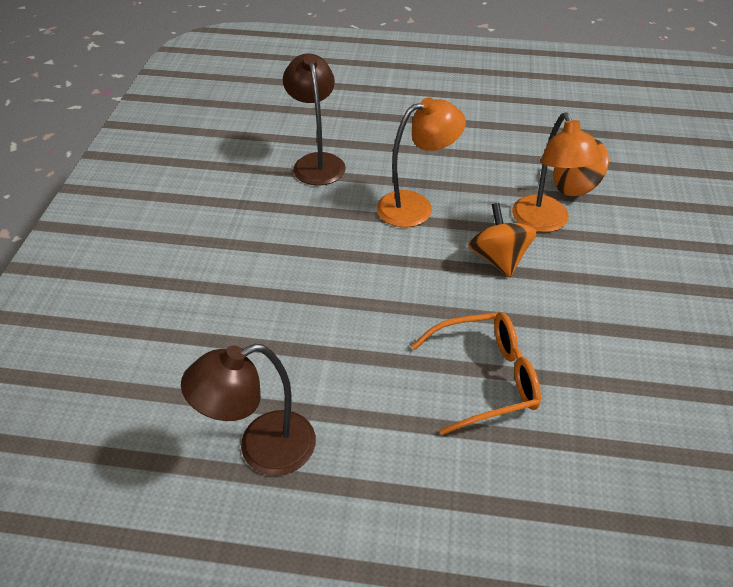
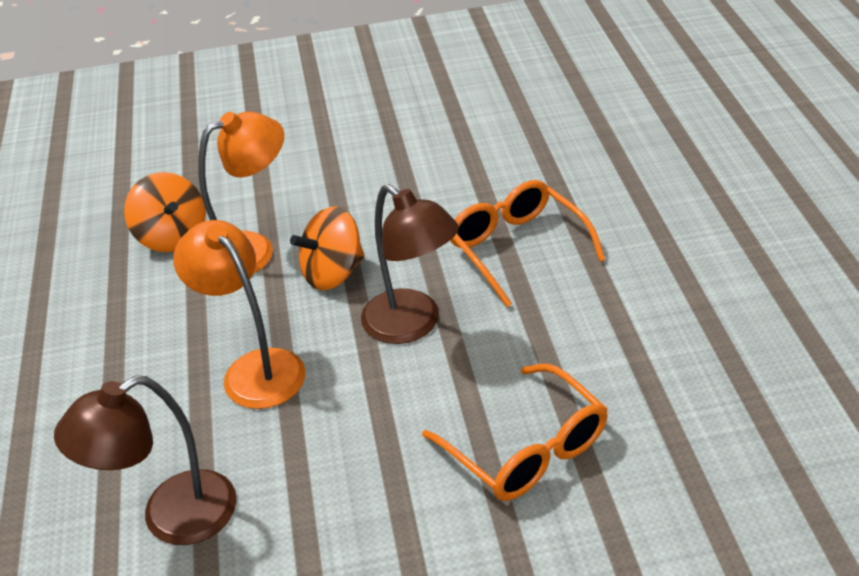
camera: 105 degrees left, 5 degrees down
(262, 449) = (710, 382): brown lamp -> brown lamp (412, 325)
(270, 315) = (526, 448): none -> orange glasses

